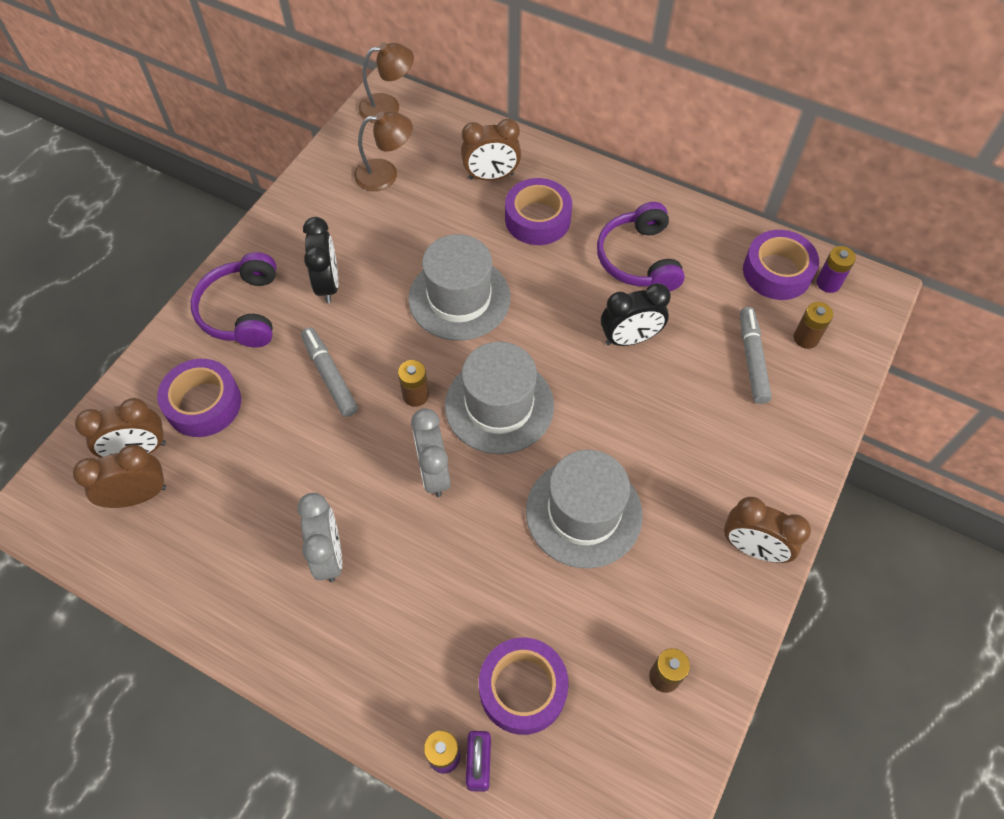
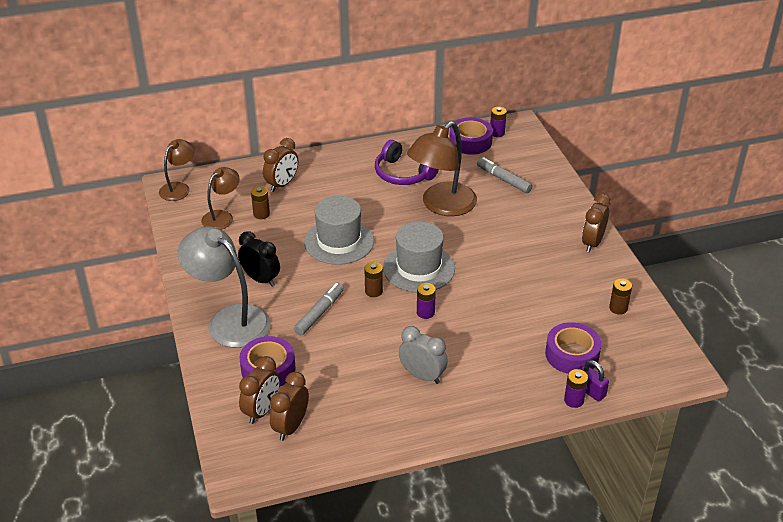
camera: 45 degrees left, 20 degrees down
(242, 310) = (229, 320): purple headphones -> grey lamp
(330, 376) = (319, 313): grey marker -> grey marker turned 105 degrees clockwise
(433, 473) = (425, 312): grey clock -> purple battery
(537, 219) = (332, 187): purple tape -> none
(584, 513) = (511, 279): grey hat -> none
(630, 339) = (442, 206): black clock -> brown lamp
(753, 548) = (592, 243): brown clock -> brown clock turned 135 degrees clockwise
(806, 338) = (515, 158): brown battery -> brown battery (261, 214)

